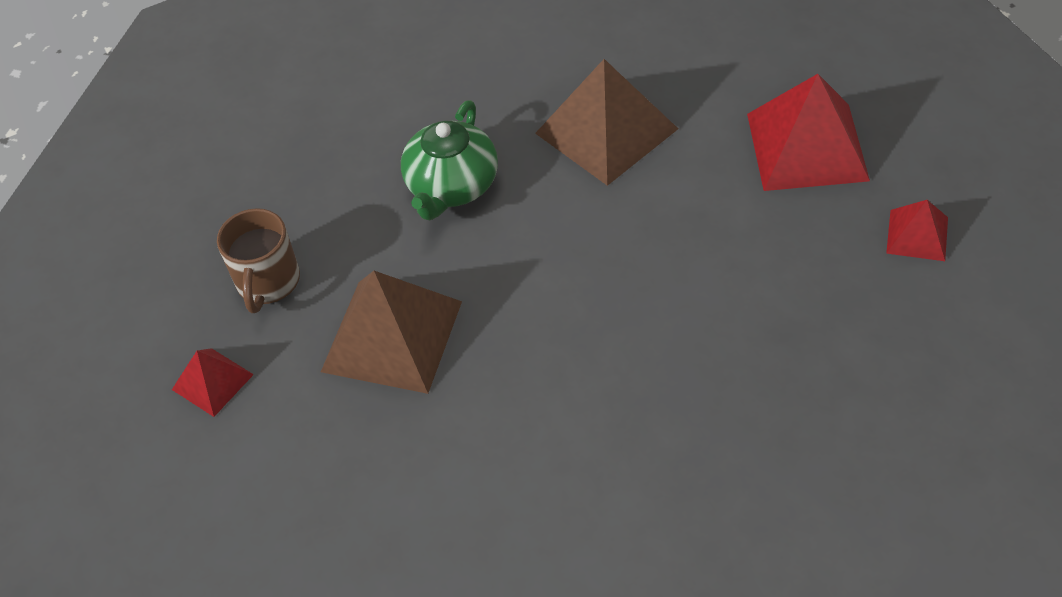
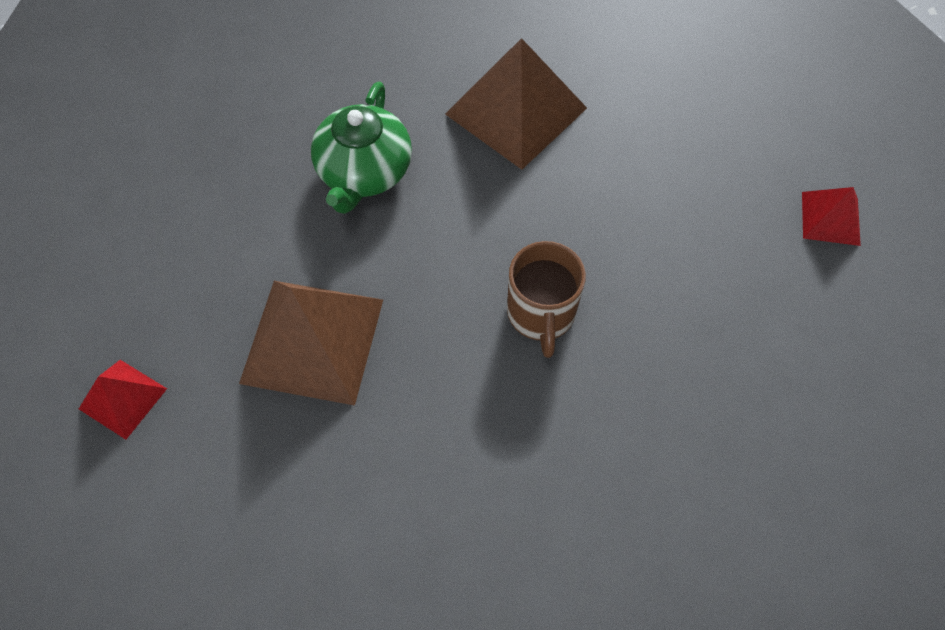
camera: 10 degrees left, 10 degrees up
(268, 282) = (178, 283): brown mug -> brown mug (541, 314)
(807, 147) = (714, 126): red pyramid -> none

